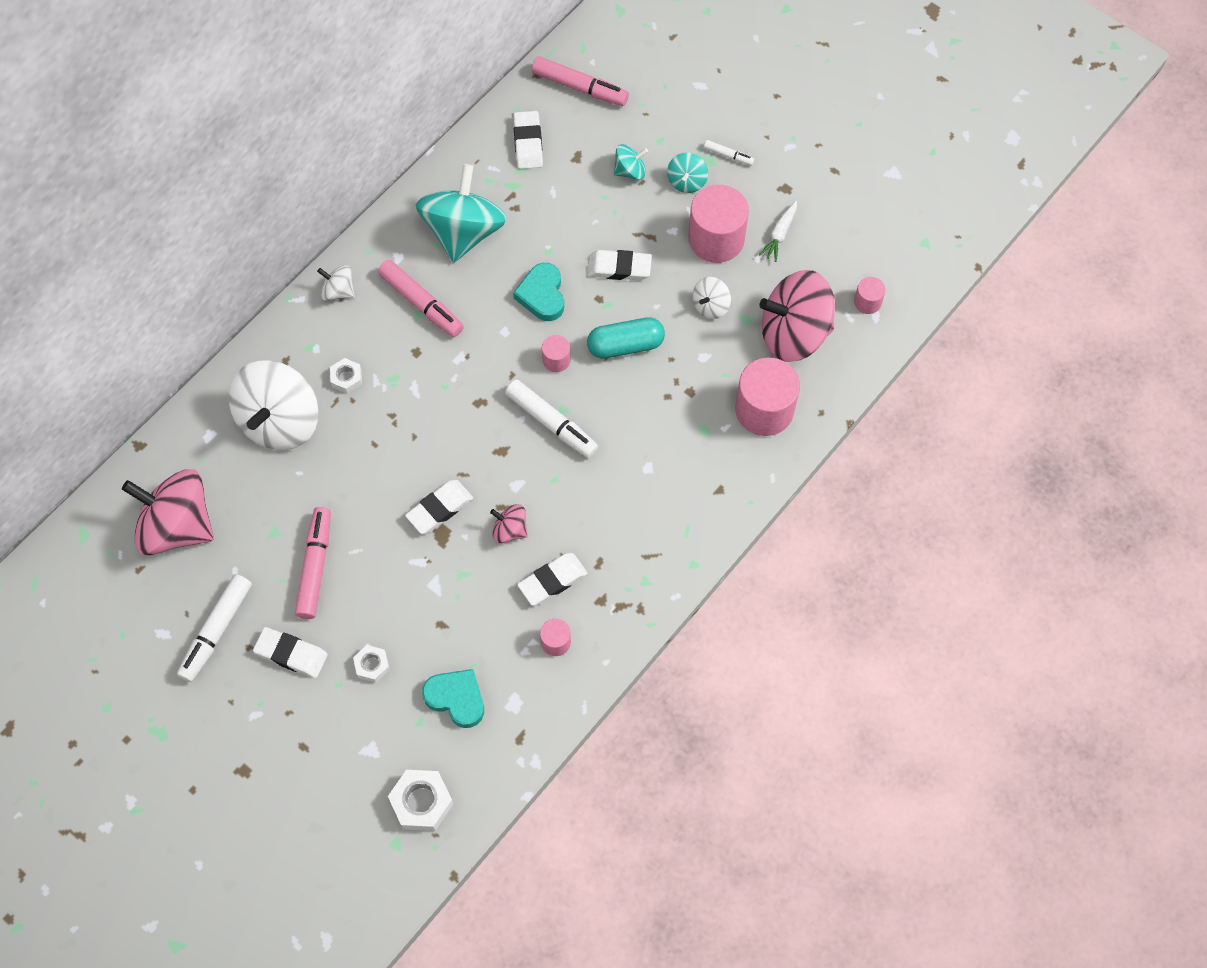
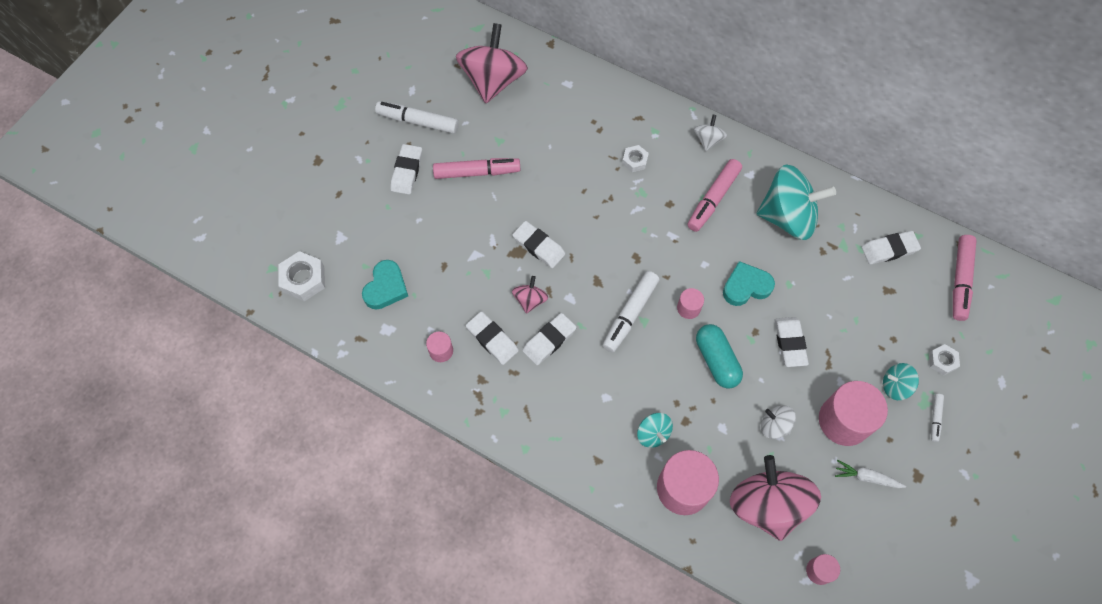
camera: 80 degrees right, 0 degrees up
(280, 421) = (589, 125): white spinning top -> none
(372, 665) = (405, 225): white nut -> white nut (942, 361)
(566, 517) = (549, 340): none -> white eraser
(630, 171) = (889, 336): turquoise spinning top -> turquoise spinning top (653, 434)

